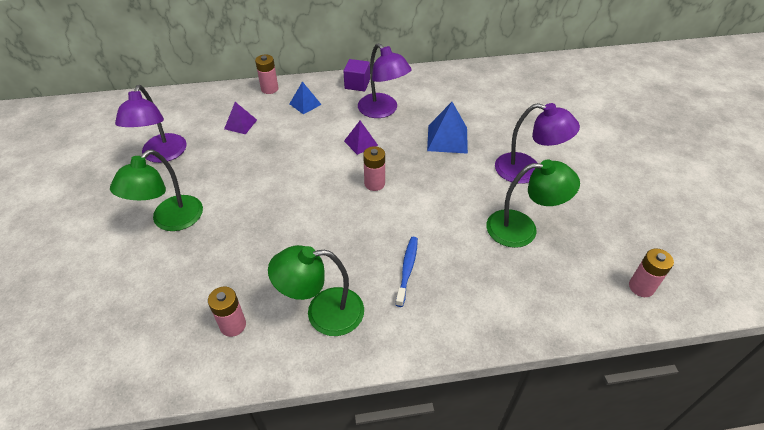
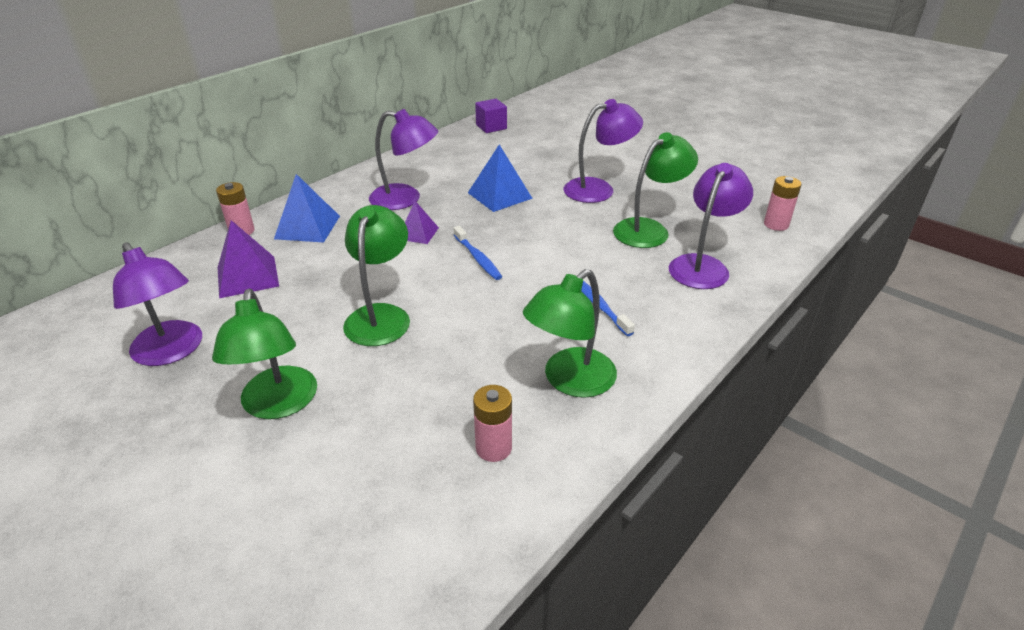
camera: 40 degrees left, 10 degrees down
(240, 124) = (248, 276): purple pyramid -> purple pyramid, size x1.60
(275, 194) = (381, 316): none -> green lamp
(305, 104) = (307, 227): blue pyramid -> blue pyramid, size x1.60
(357, 84) = (346, 189): purple cube -> purple cube (491, 127)
(374, 183) = (477, 258): pink battery -> blue toothbrush
(525, 285) = (703, 265): none -> purple lamp

